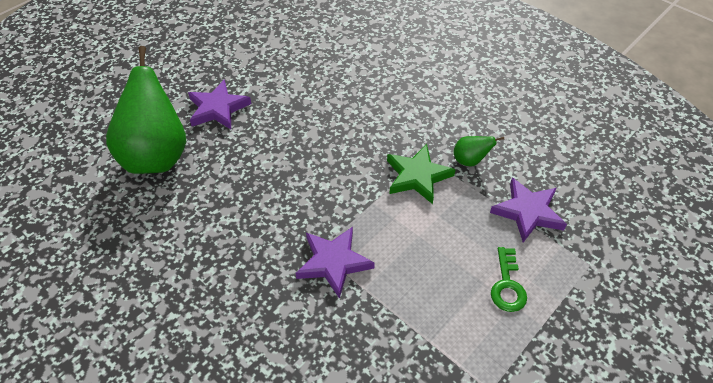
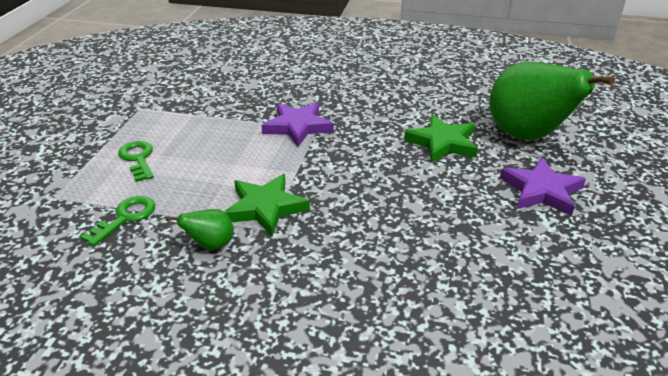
camera: 150 degrees right, 15 degrees down
(229, 180) = (442, 143): none -> green star
(528, 212) = (125, 218): purple star -> green key

